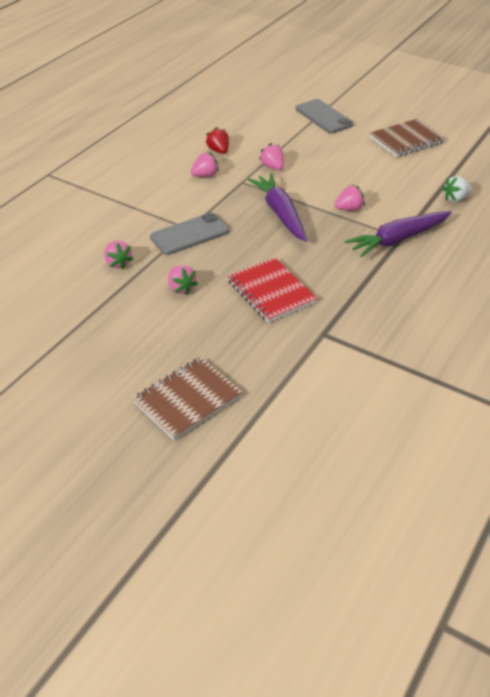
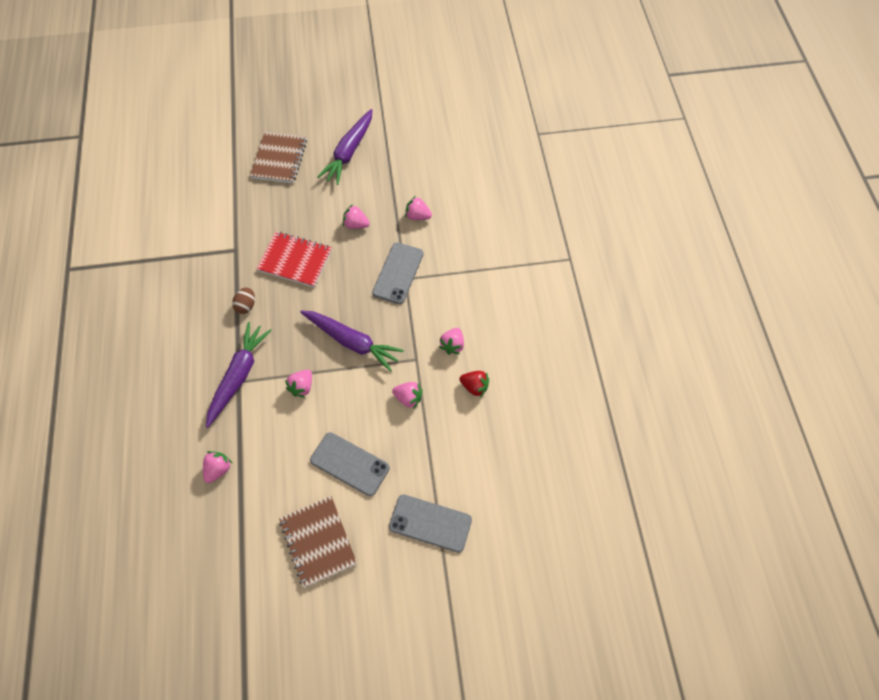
camera: 140 degrees right, 20 degrees up
(105, 358) = (349, 152): none -> purple carrot
(351, 159) = (349, 464): none -> grey phone
(351, 282) = (246, 305): none -> brown egg
(406, 140) = (318, 541): brown notebook -> brown notebook turned 45 degrees counterclockwise
(455, 198) = (218, 469): white strawberry -> pink strawberry

